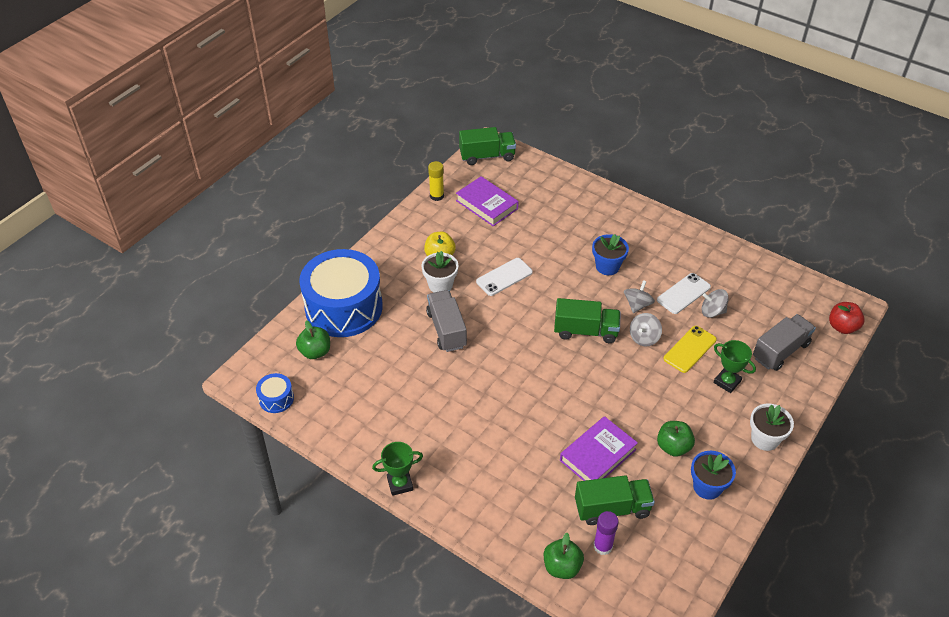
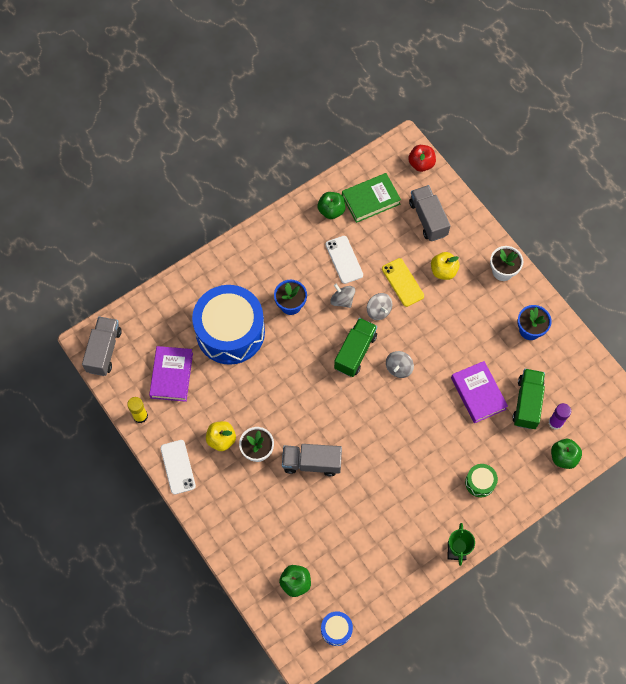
camera: 70 degrees left, 20 degrees up
(344, 307) = (252, 543): blue drum -> blue drum (230, 332)
(487, 156) = (104, 351): green truck -> grey truck
(487, 205) = (172, 375): purple book -> purple book turned 60 degrees counterclockwise
(490, 485) = (480, 482): none -> green drum
(504, 277) = (269, 393): white phone -> white phone (178, 467)
(673, 447) = (489, 337): green apple -> green apple (331, 211)
(712, 311) = (371, 247): grey spinning top -> grey spinning top (398, 368)
(727, 382) = (443, 271): green trophy -> yellow apple
(767, 296) = (371, 200): none -> green book

